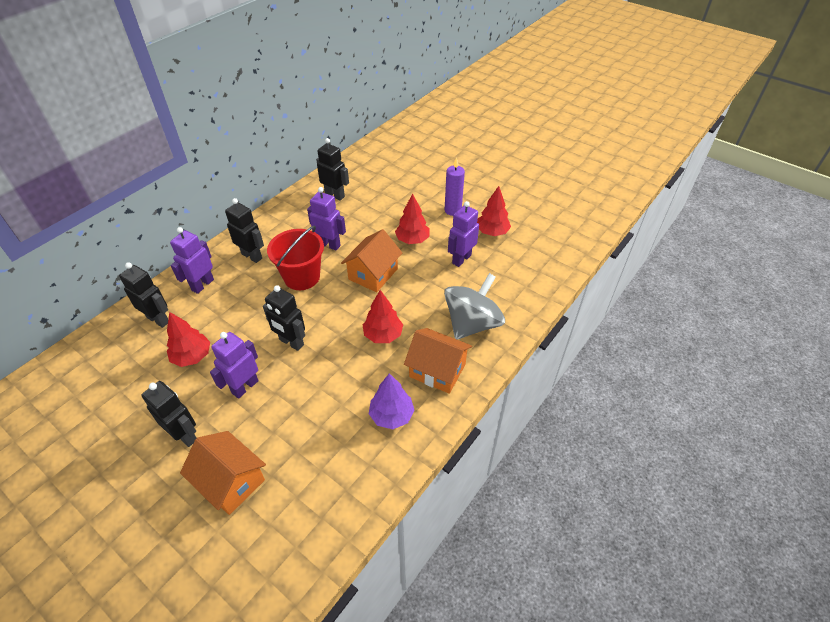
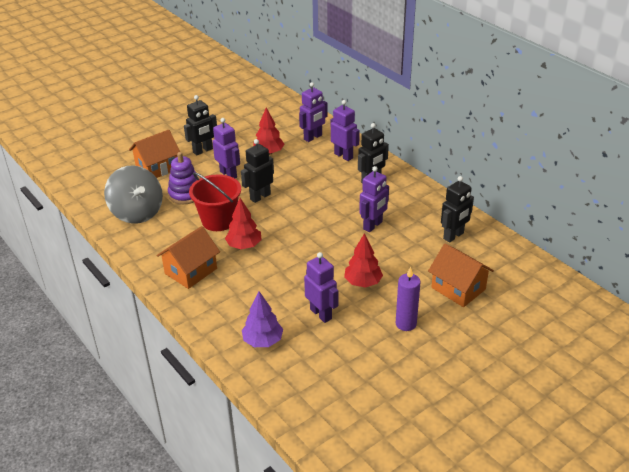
camera: 105 degrees right, 10 degrees down
(158, 319) = (313, 137): black robot -> purple robot
(294, 422) = (185, 194): none -> purple stacking toy
(302, 277) = (333, 206): red bucket -> red bucket (218, 220)
(373, 274) = (321, 249): orange house -> orange house (458, 288)
(391, 415) = (163, 240): purple tree -> purple tree (263, 341)
(472, 323) = (230, 303): grey spinning top -> grey spinning top (137, 212)
(492, 232) = (357, 349): red tree -> none

